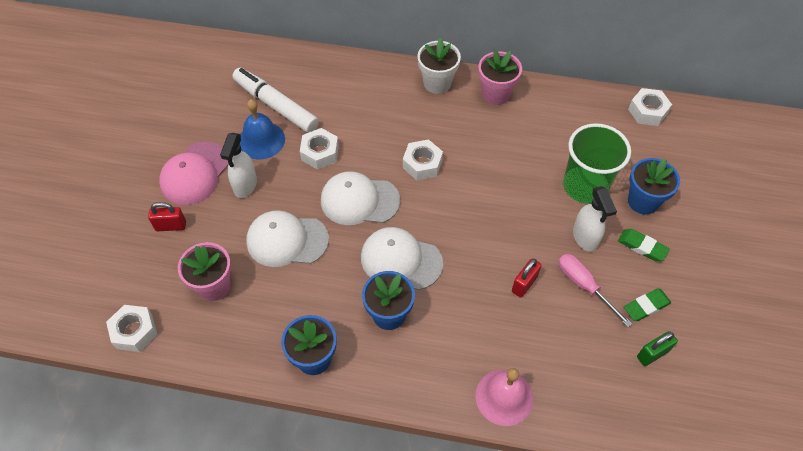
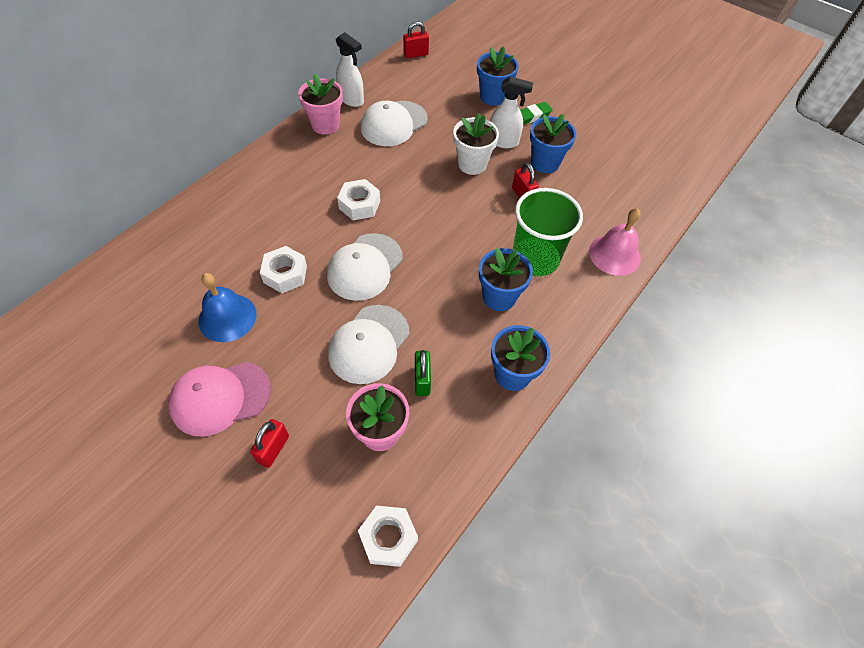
camera: 65 degrees left, 0 degrees up
(195, 173) = (220, 398): pink cap -> pink cap turned 105 degrees clockwise
(245, 185) = (274, 355): white spray bottle -> white spray bottle (351, 99)
(276, 106) = (193, 286): white marker -> none
(401, 260) = (449, 264): white cap -> white cap (393, 124)
(437, 83) = (279, 155): white flower pot -> white flower pot (472, 164)
(584, 286) = (545, 163): pink screwdriver -> blue flower pot
(585, 186) = (457, 119): green cup -> green cup (535, 258)
(646, 306) = (580, 139): green eraser -> none
(647, 111) = (416, 54): white nut -> red padlock
(652, 354) = (620, 155): green padlock -> green padlock (422, 380)

